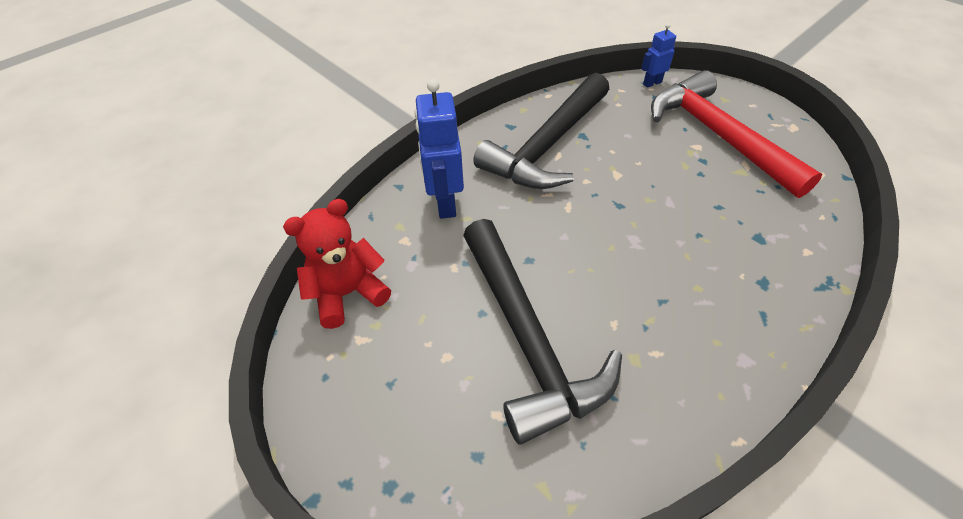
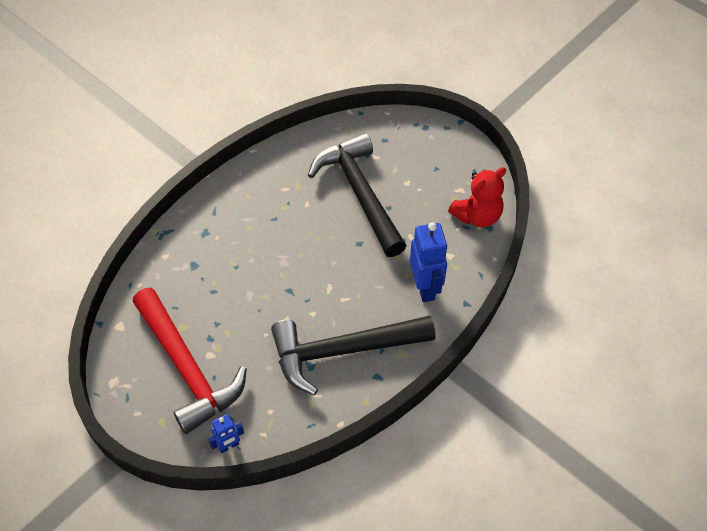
camera: 175 degrees right, 5 degrees up
(548, 146) = (343, 351): black hammer -> black hammer turned 135 degrees counterclockwise

